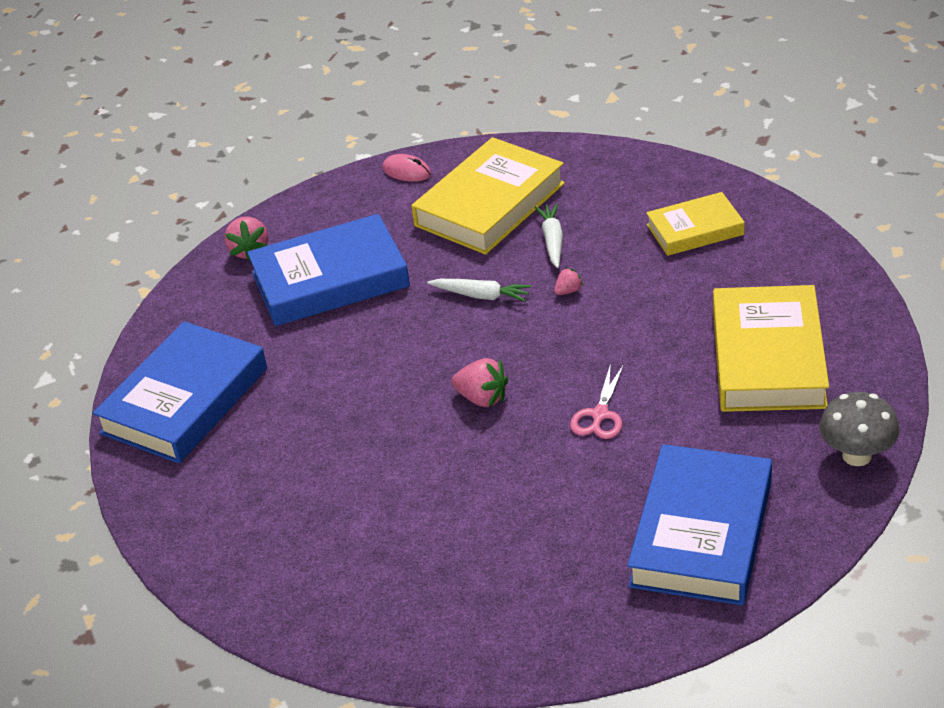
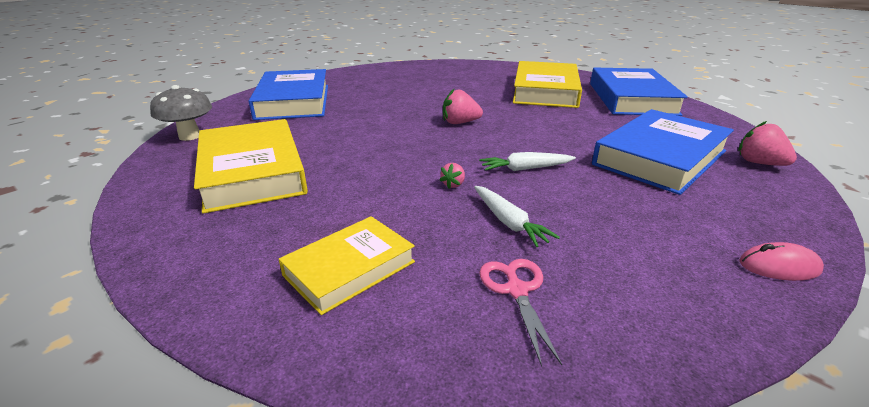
camera: 150 degrees right, 10 degrees down
(490, 204) = (622, 246): yellow book -> yellow book (545, 91)
(600, 415) = (375, 127): pink scissors -> pink scissors (516, 290)

